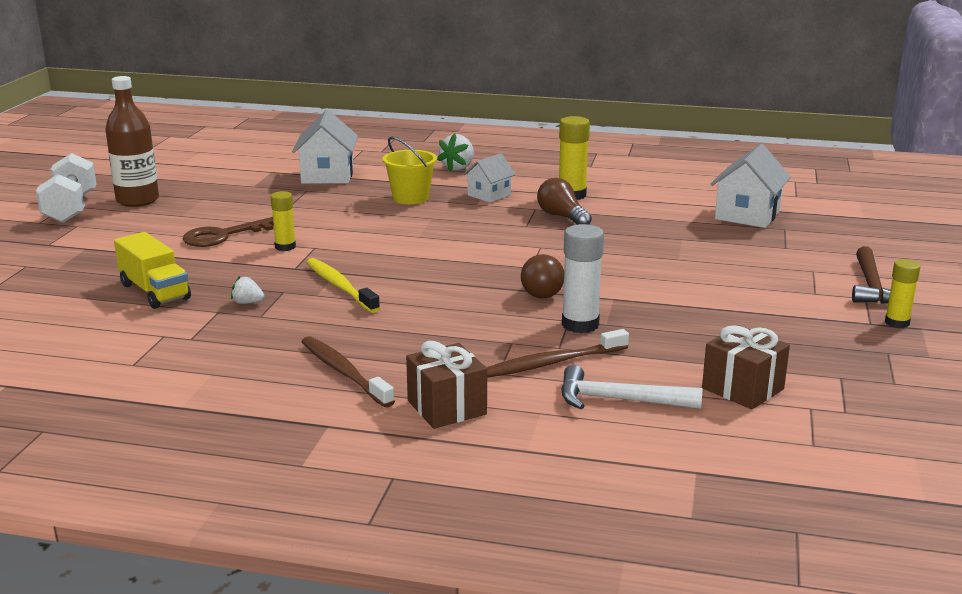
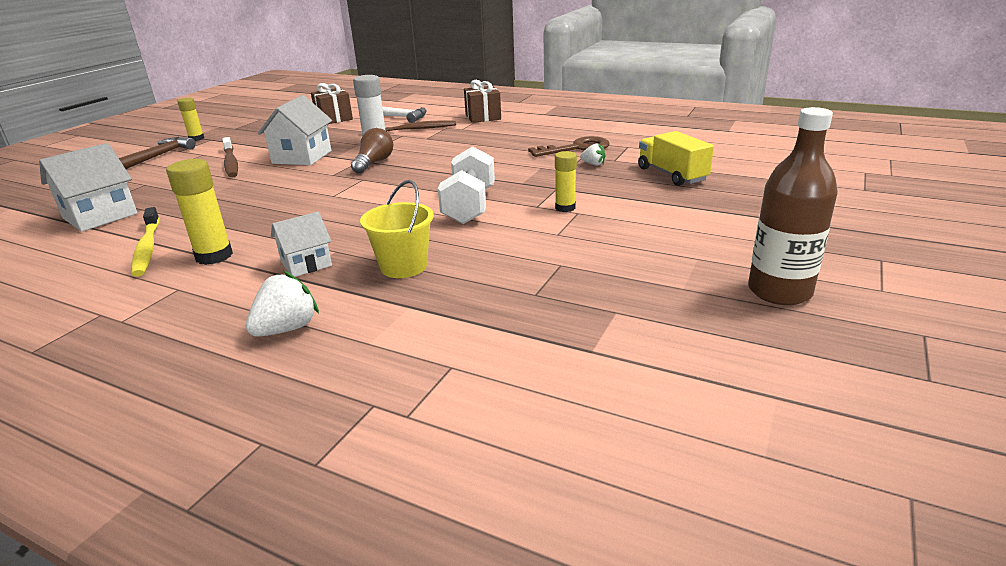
camera: 165 degrees left, 5 degrees up
(70, 208) = (866, 282): white dumbbell -> white dumbbell (469, 206)
(224, 235) = (631, 224): brown key -> brown key (576, 148)
(327, 176) = (498, 327): white house -> white house (302, 157)
(340, 286) = (521, 172): yellow toothbrush -> yellow toothbrush (147, 248)
(344, 372) = (531, 129): brown toothbrush -> brown toothbrush (231, 163)
(562, 217) = (270, 225): brown light bulb -> none

